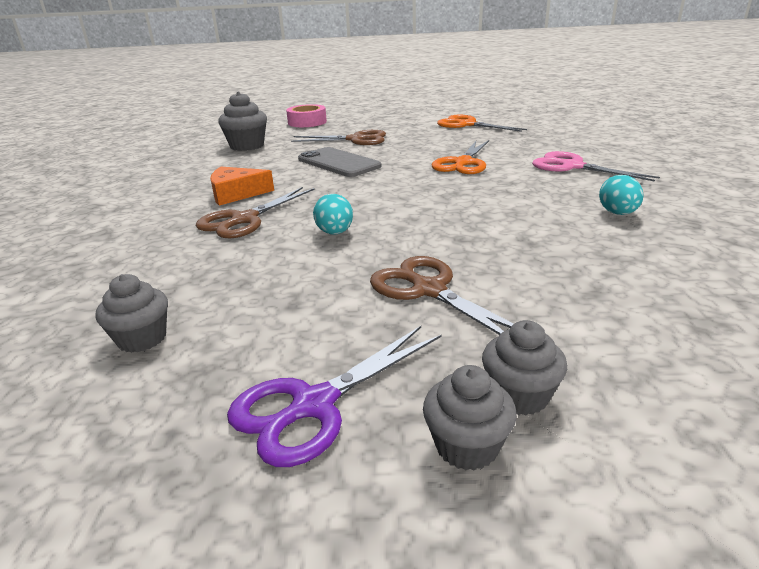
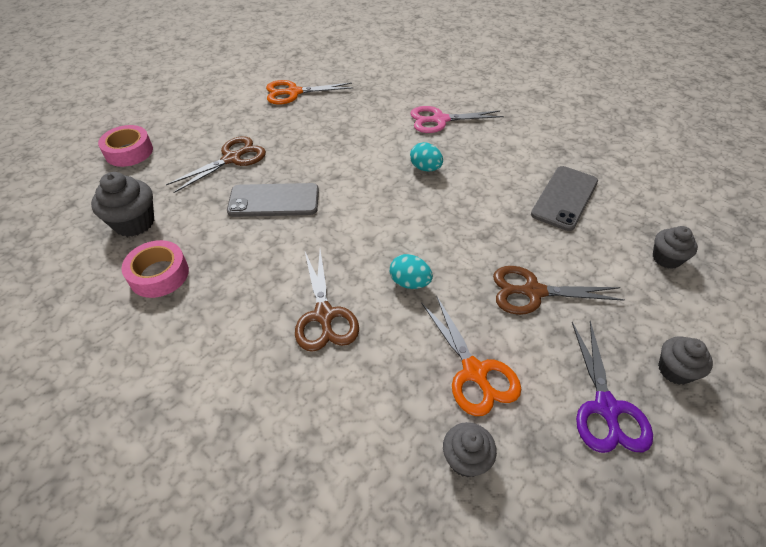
camera: 50 degrees left, 20 degrees up
(211, 167) = (159, 275): none -> pink tape
(236, 194) = (258, 292): orange cheese -> none
(463, 163) = (369, 151): orange scissors -> orange scissors (474, 372)
(519, 395) = (653, 328): grey cupcake -> grey cupcake (666, 258)
(617, 213) = (522, 160): turquoise egg -> turquoise egg (425, 168)
(618, 253) = (564, 198): none -> grey phone

